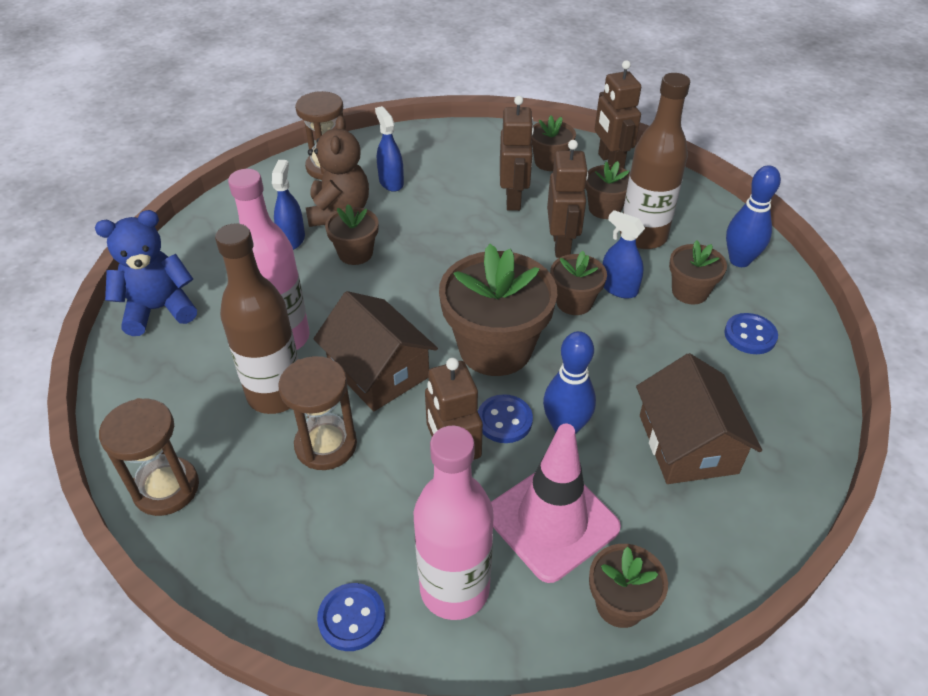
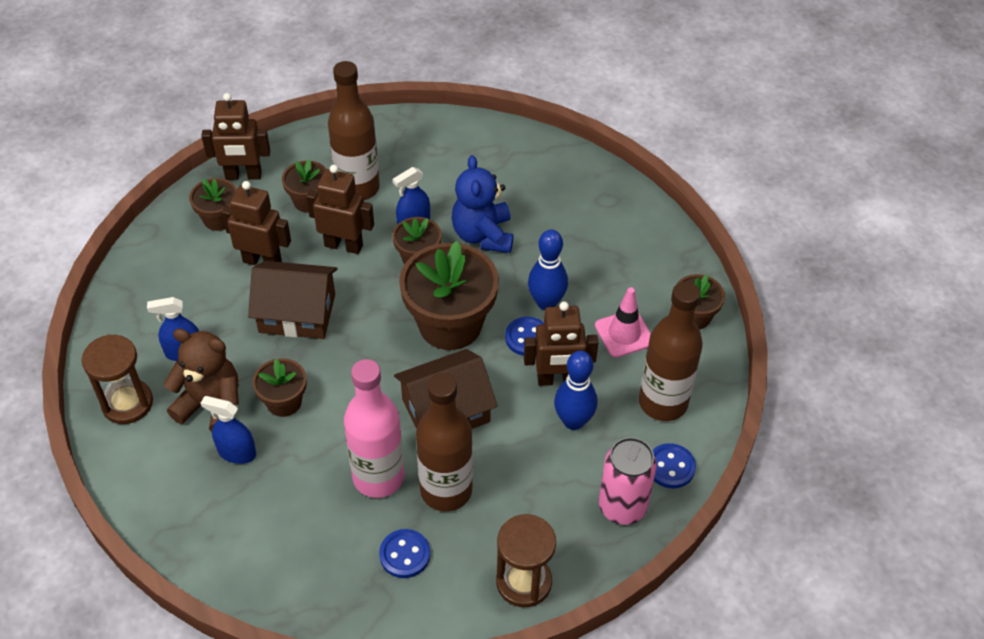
camera: 75 degrees left, 5 degrees up
(159, 309) = (295, 581): blue teddy bear -> blue teddy bear (483, 235)
(280, 570) = (622, 507): none -> pink can
(326, 445) = (514, 461): brown hourglass -> none
(454, 589) = (663, 402): pink bottle -> brown bottle
(552, 521) = (624, 334): pink traffic cone -> pink traffic cone, size x0.64
(687, 444) = (582, 238): brown house -> brown house (297, 313)
(690, 292) = (436, 183): brown flower pot -> none
(739, 260) = (414, 140): blue bowling pin -> blue bowling pin (573, 421)
(750, 335) = (495, 166): blue button -> blue button (405, 554)

